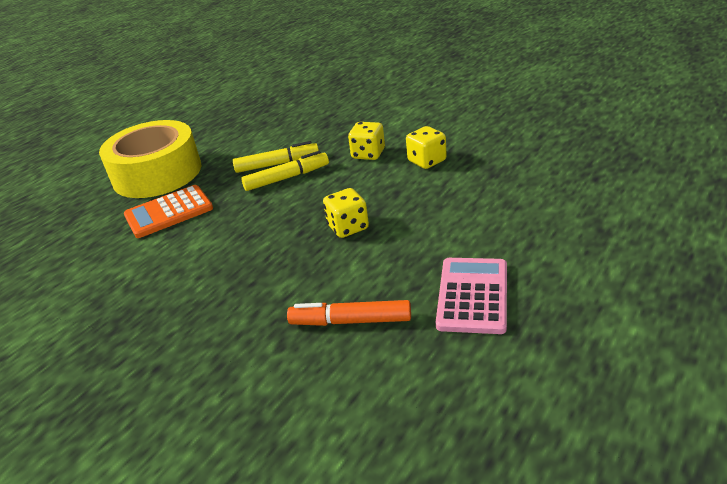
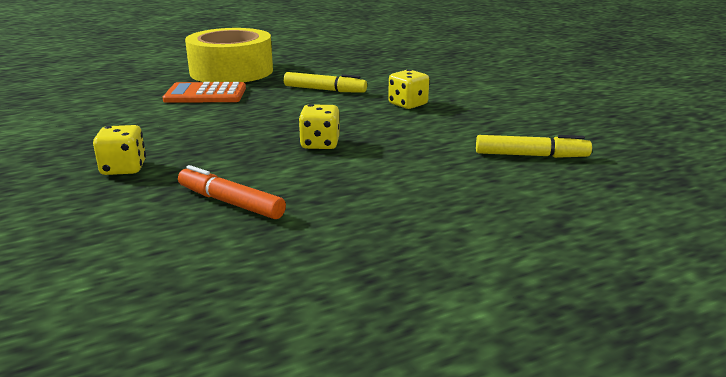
camera: 25 degrees right, 10 degrees down
(287, 178) = (319, 100): yellow marker -> yellow marker (531, 155)
(427, 161) = (453, 123): yellow dice -> yellow dice (123, 168)
(473, 295) = (356, 225): pink calculator -> none

